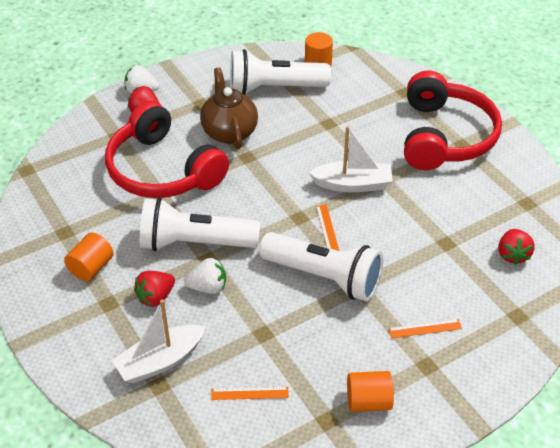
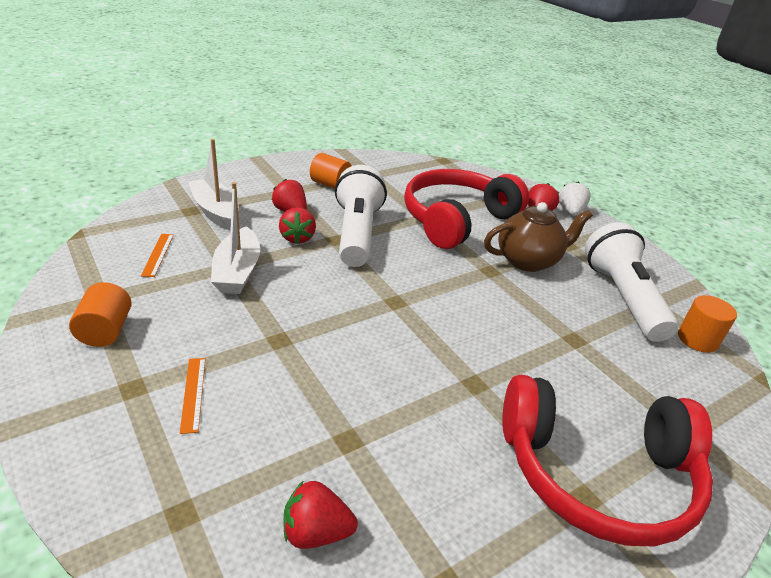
camera: 85 degrees right, 10 degrees down
(208, 287) = (297, 238): white strawberry -> red strawberry
(324, 277) = (299, 313): white flashlight -> none
(327, 229) = (377, 322): orange ruler -> none
(353, 184) = (459, 351): white boat -> white boat (237, 271)

